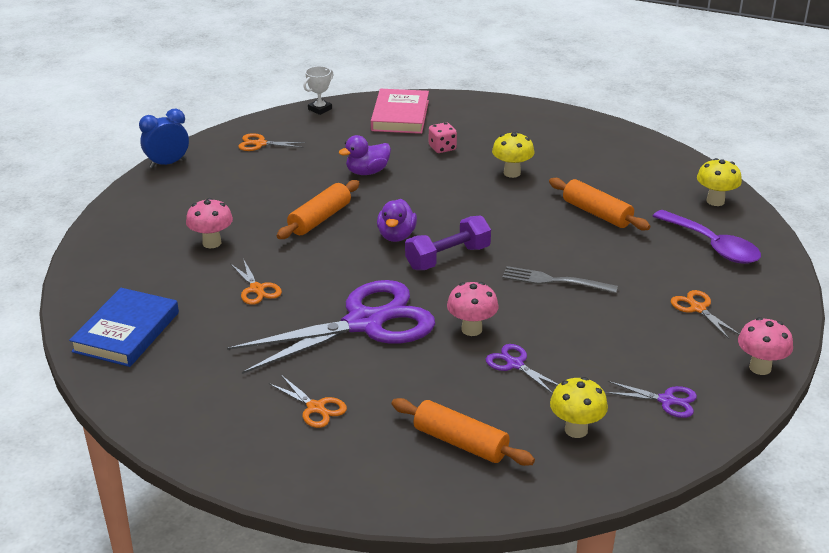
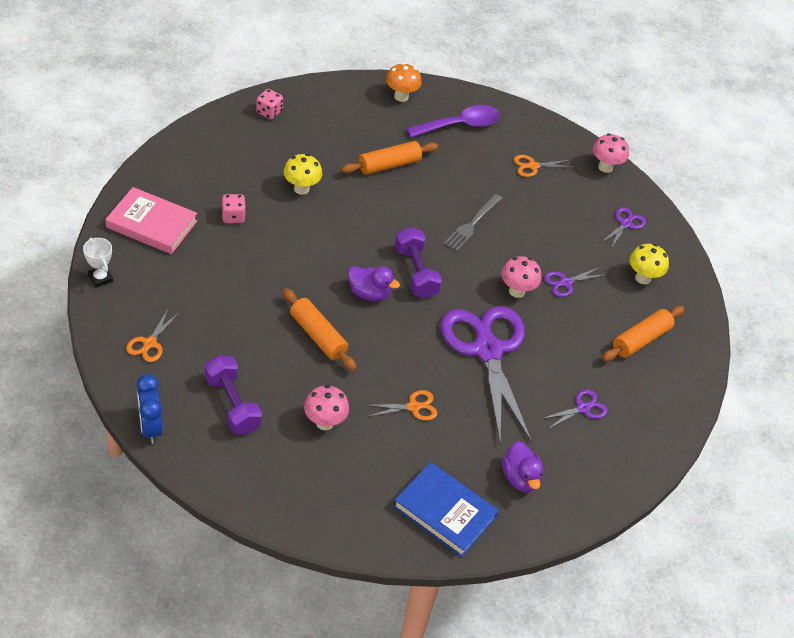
camera: 80 degrees left, 15 degrees up
(211, 194) = (232, 404): none -> purple dumbbell
(315, 408) = (582, 408): orange scissors -> purple scissors
(367, 172) = (250, 280): purple duck -> purple duck (520, 478)
(603, 136) = (269, 112): none -> pink dice
(715, 201) = (401, 97): yellow mushroom -> orange mushroom

